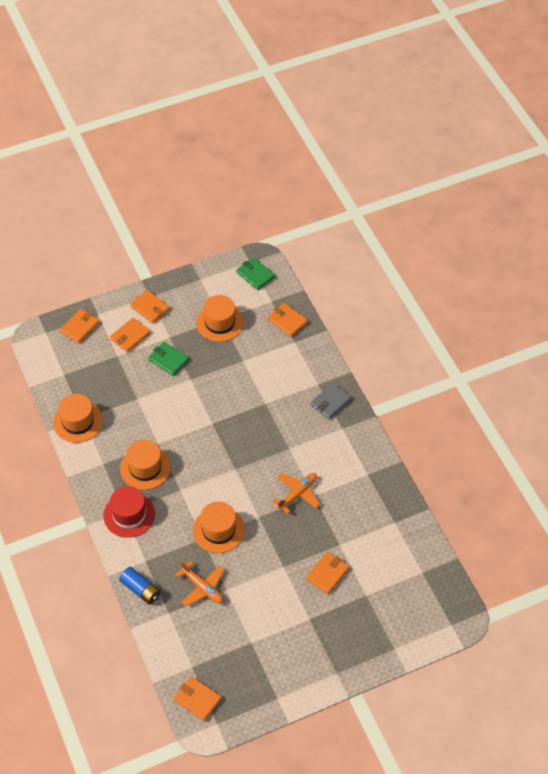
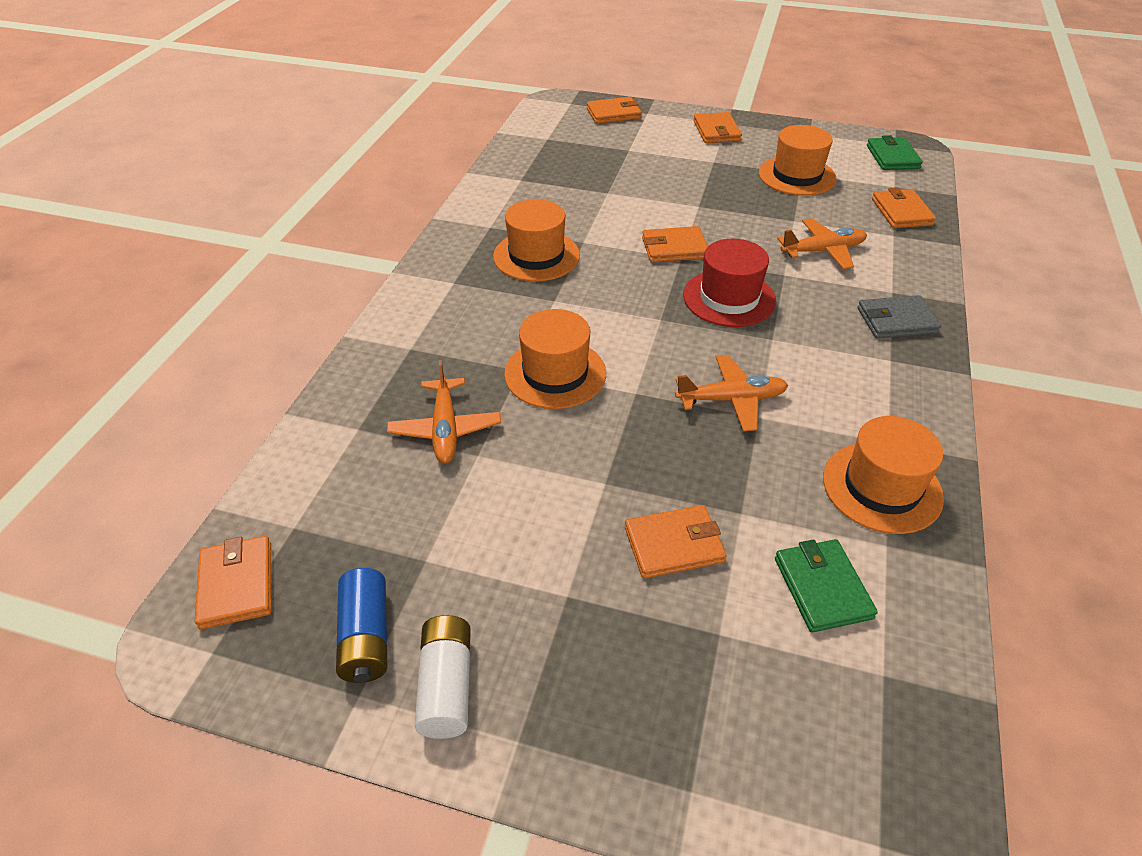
camera: 40 degrees right, 10 degrees down
(78, 422) = (510, 179): orange hat -> orange hat (882, 487)
(129, 514) = (455, 289): red hat -> red hat (729, 298)
(130, 336) = (664, 142): orange wallet -> orange wallet (674, 248)
(141, 589) = (360, 376): blue battery -> blue battery (366, 636)
(168, 360) = (689, 178): green wallet -> green wallet (822, 588)
(271, 375) = (823, 251): none -> orange plane
(300, 675) = (446, 685): none -> white battery

